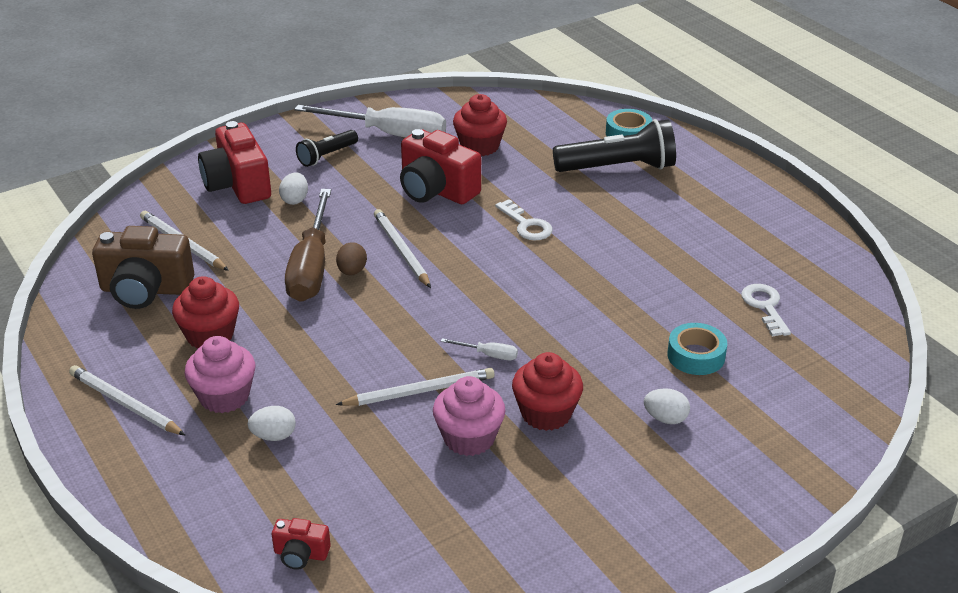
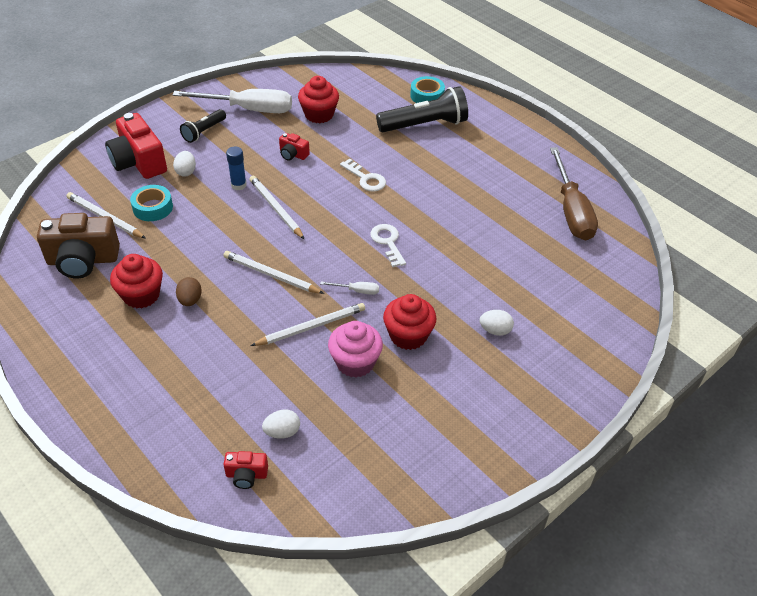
camera: 10 degrees left, 10 degrees up
(125, 404) = (85, 362): white pencil -> white pencil (271, 275)
(224, 396) = (162, 347): pink cupcake -> none
(274, 436) = (207, 377): white egg -> white egg (282, 432)
(311, 267) = (209, 229): brown screwdriver -> brown screwdriver (571, 211)
(352, 271) = (241, 230): brown egg -> brown egg (190, 300)
(359, 220) = (238, 185): none -> blue glue stick
(436, 190) = (293, 154): red camera -> red camera, size x0.48
(696, 356) = (508, 276): turquoise tape -> turquoise tape (153, 208)
(765, 307) = (550, 231): white key -> white key (388, 242)

